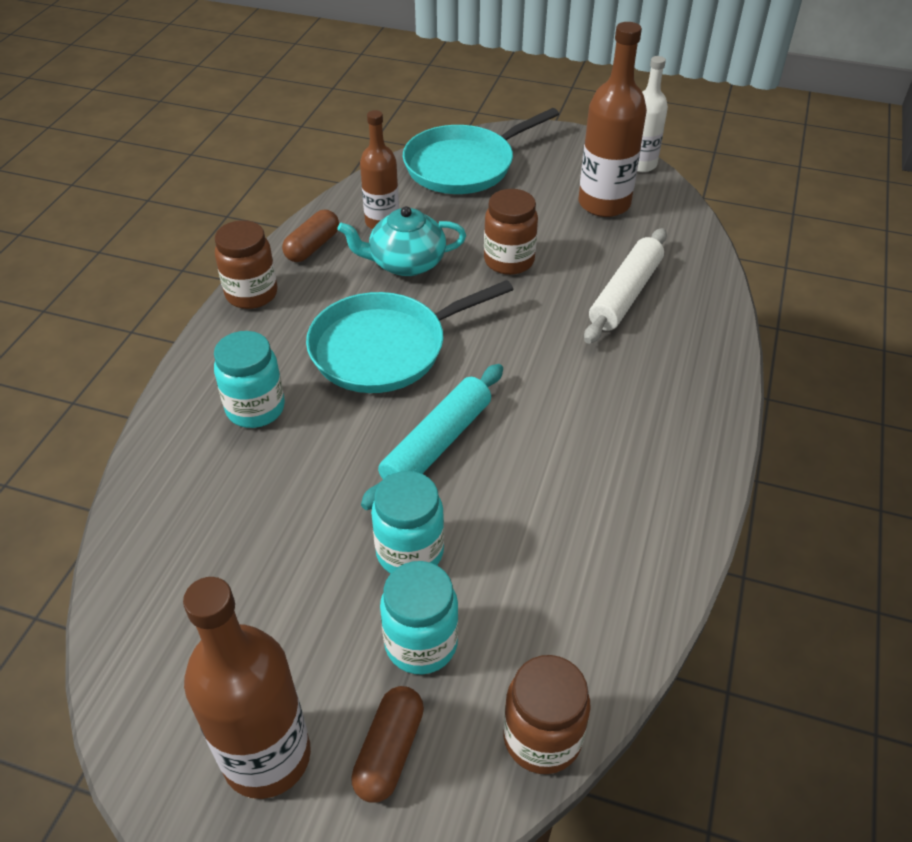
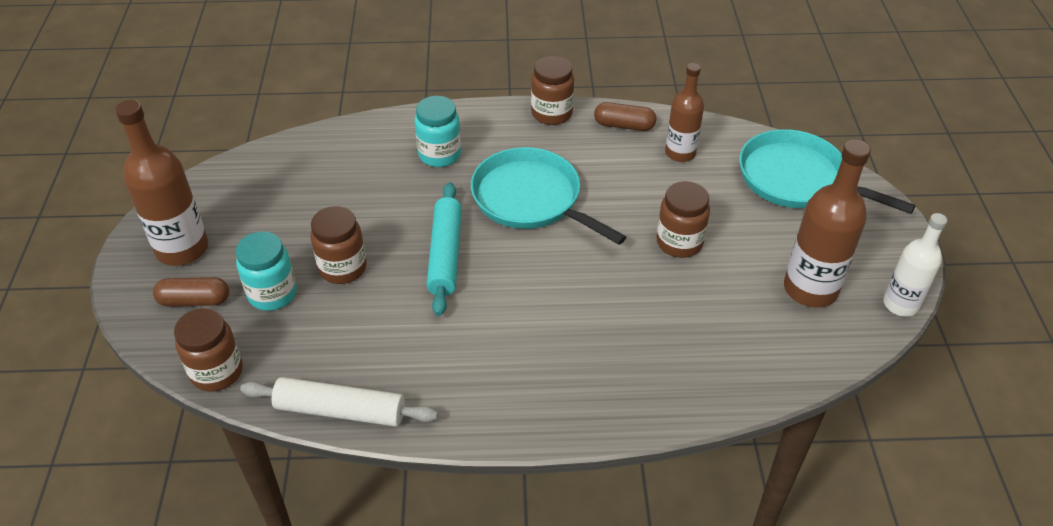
camera: 70 degrees right, 0 degrees up
(406, 263) = (637, 182): turquoise teapot -> none
(410, 552) = (343, 268): turquoise jar -> brown jar
(436, 444) = (445, 254): turquoise rolling pin -> turquoise rolling pin turned 75 degrees clockwise
(625, 294) = (681, 331): white rolling pin -> white rolling pin (340, 410)

